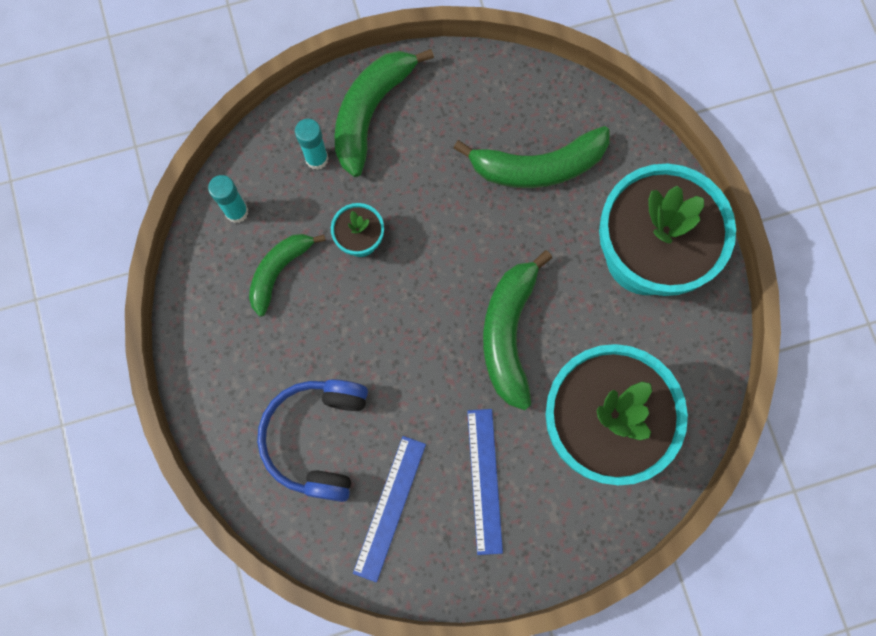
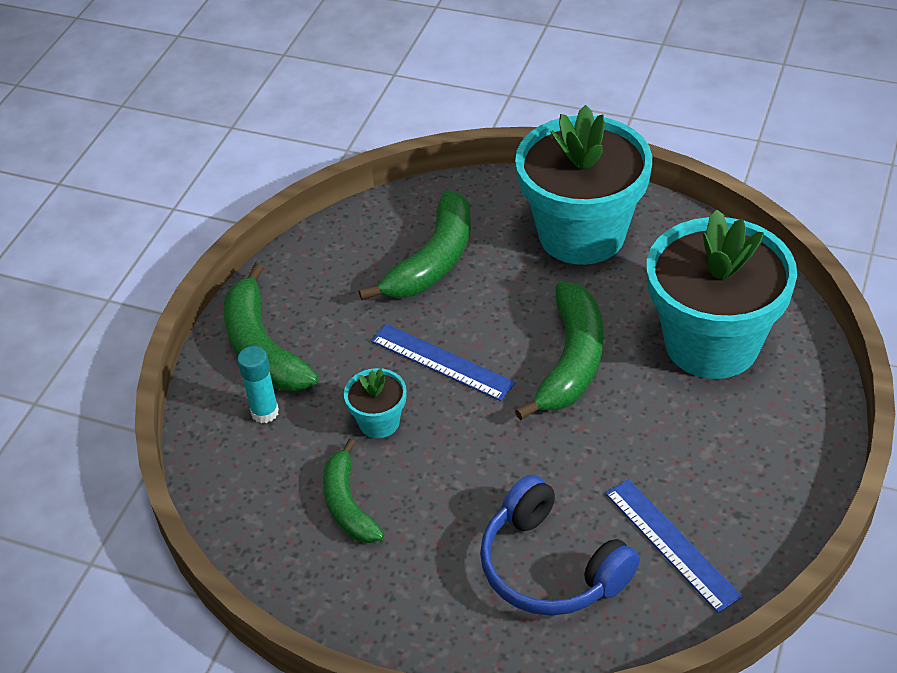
camera: 50 degrees left, 30 degrees down
(237, 212) = (252, 506): turquoise glue stick -> none
(484, 480) = (701, 453): blue ruler -> blue ruler (442, 362)
(509, 333) = (571, 361): green banana -> green banana turned 120 degrees counterclockwise

